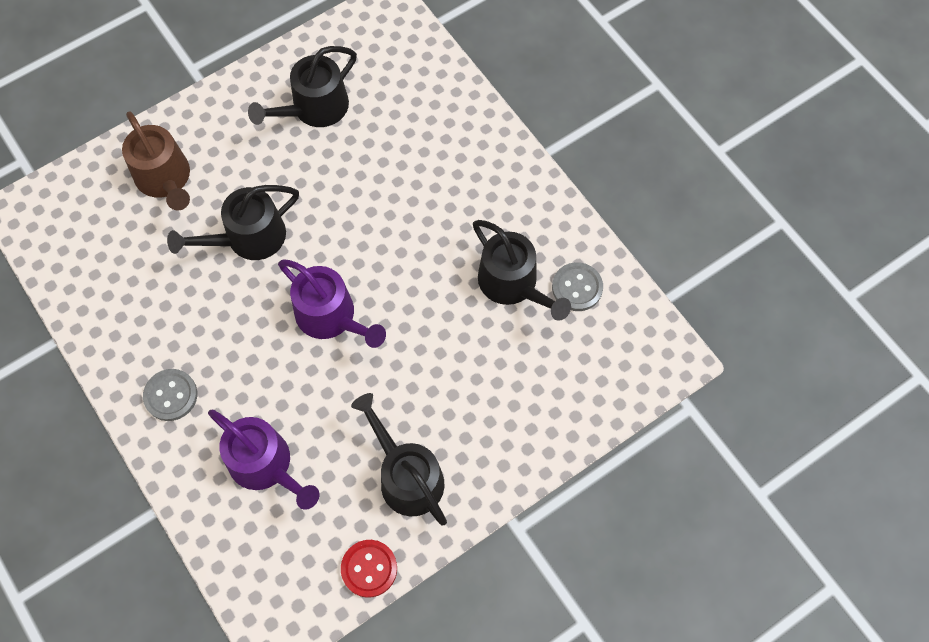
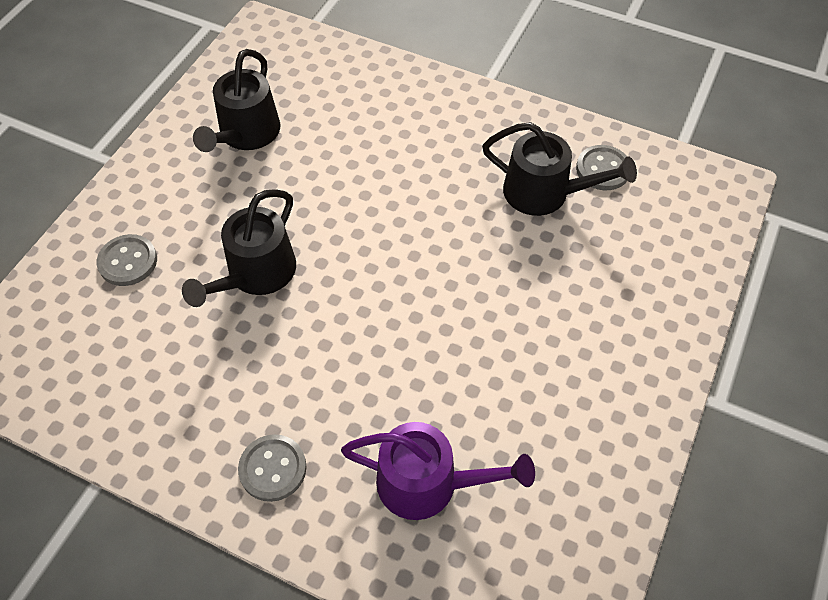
camera: 30 degrees left, 10 degrees down
(165, 179) = (128, 261): brown watering can -> grey button
(331, 317) = (393, 304): purple watering can -> none
(369, 568) = (612, 526): red button -> none
(407, 476) = (580, 413): black watering can -> none

